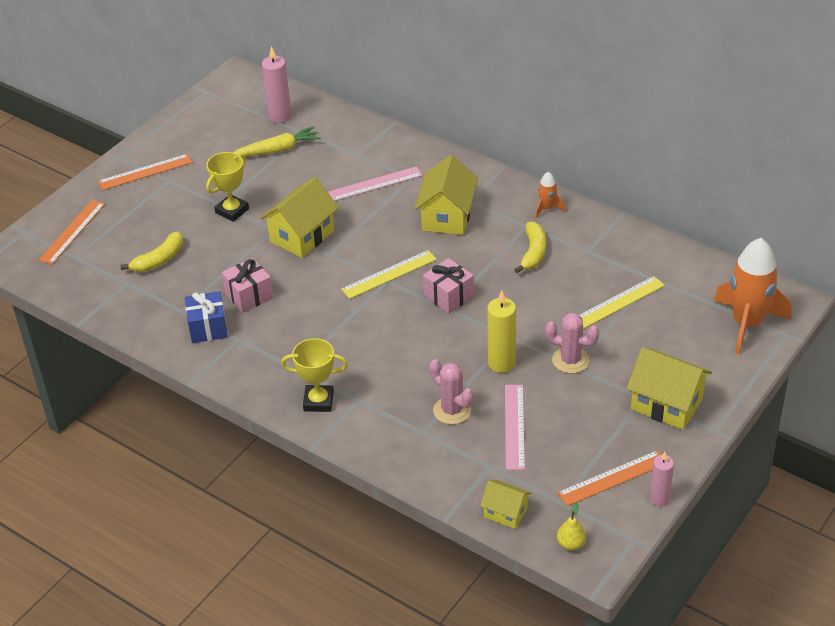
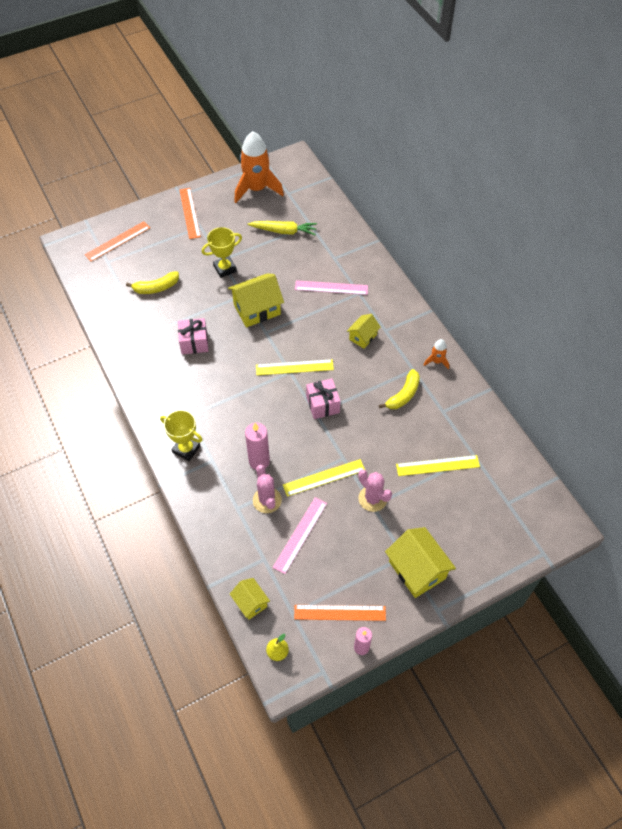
camera: 25 degrees right, 15 degrees up
(145, 172) = (190, 213): orange ruler -> orange ruler turned 75 degrees clockwise
(208, 328) = (153, 356): blue gift -> none
(280, 116) = (302, 204): pink candle -> pink candle (259, 461)
(447, 217) = (363, 337): yellow house -> yellow house, size x0.57
(501, 363) = (324, 477): yellow candle -> yellow ruler
(747, 324) = (520, 529): orange rocket -> orange rocket (257, 189)

